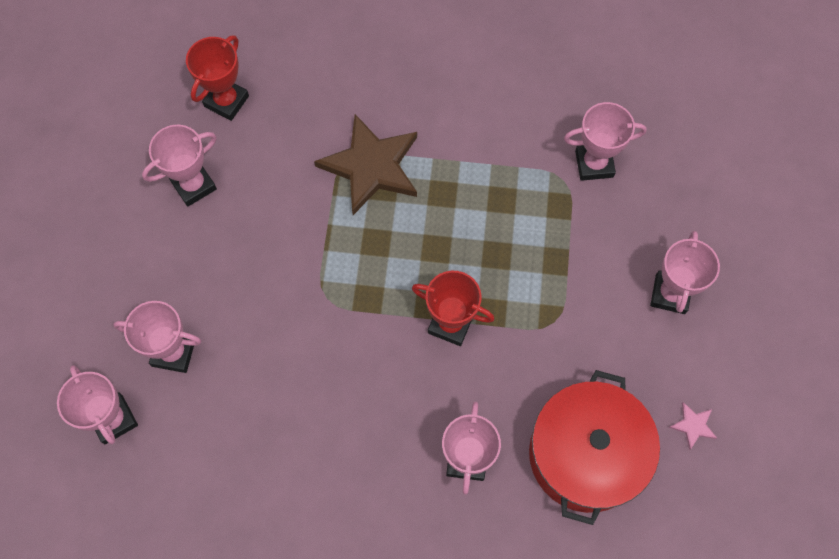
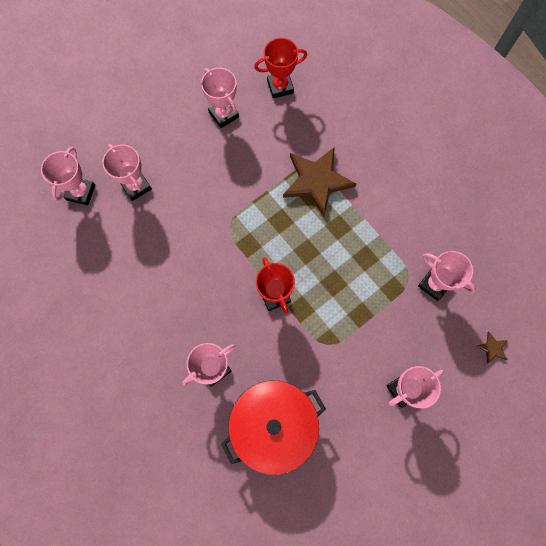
camera: 45 degrees right, 5 degrees up
(194, 185) = (224, 114): pink trophy -> pink trophy turned 45 degrees clockwise
(693, 425) = (343, 467): pink star -> none
(708, 175) = (492, 348): none -> brown star

